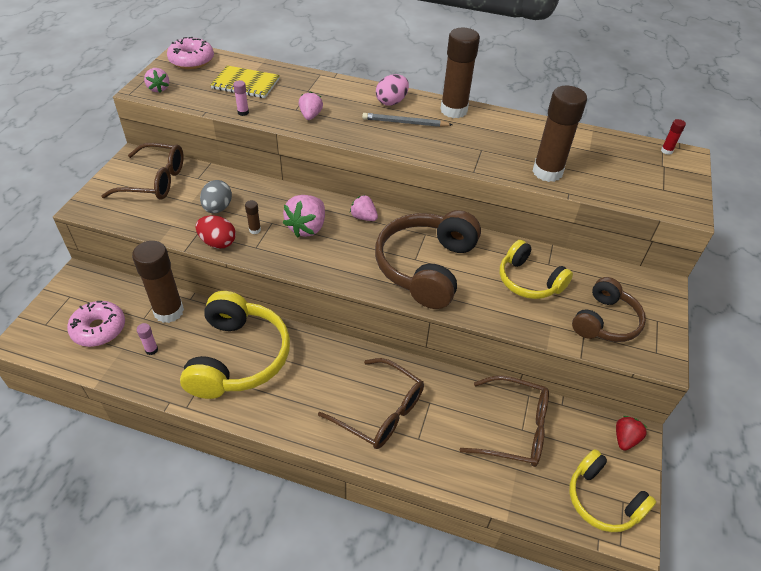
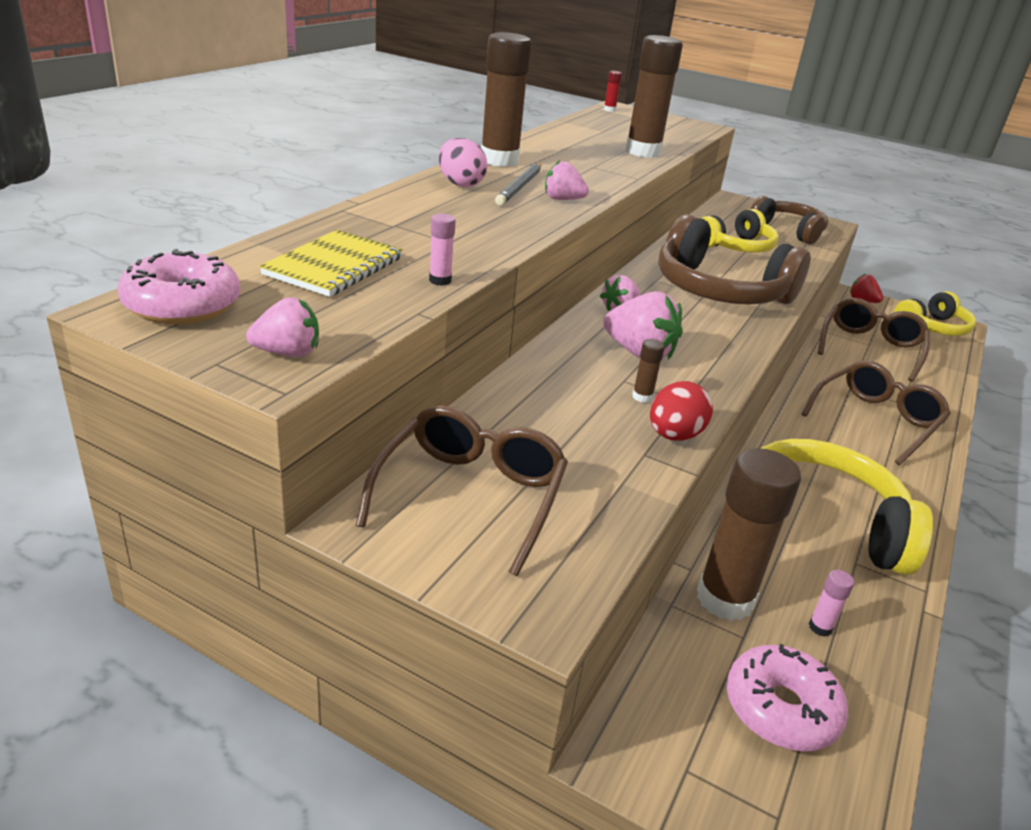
camera: 80 degrees left, 15 degrees down
(218, 208) = (579, 426): grey egg -> none
(310, 116) = (475, 234): pink strawberry -> pink strawberry (562, 199)

